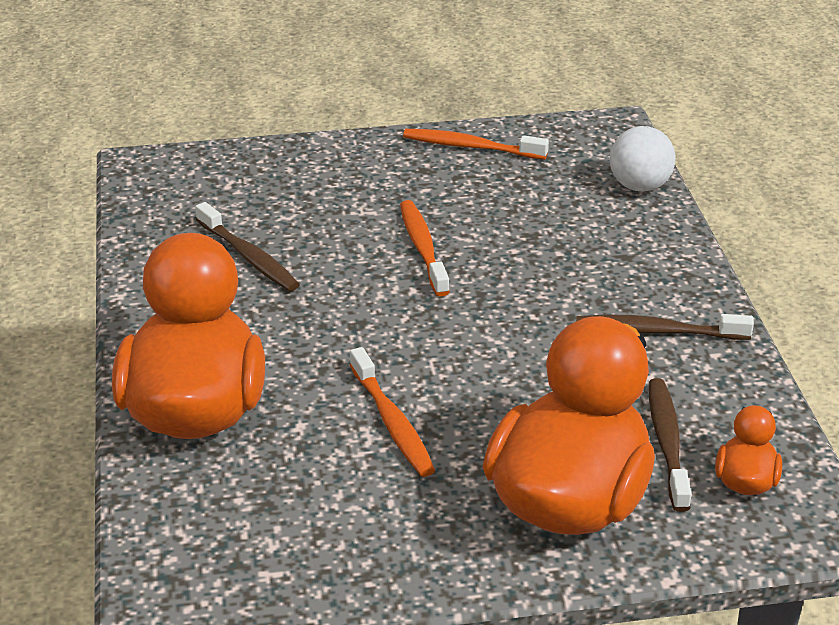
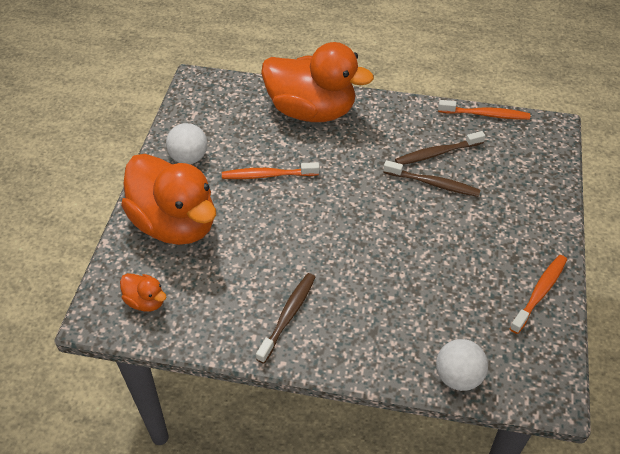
camera: 110 degrees right, 15 degrees up
(400, 538) = (189, 158): none -> white ball
(423, 248) = (419, 230): orange toothbrush -> orange toothbrush (485, 114)
(667, 443) = (192, 279): brown toothbrush -> brown toothbrush (433, 183)

